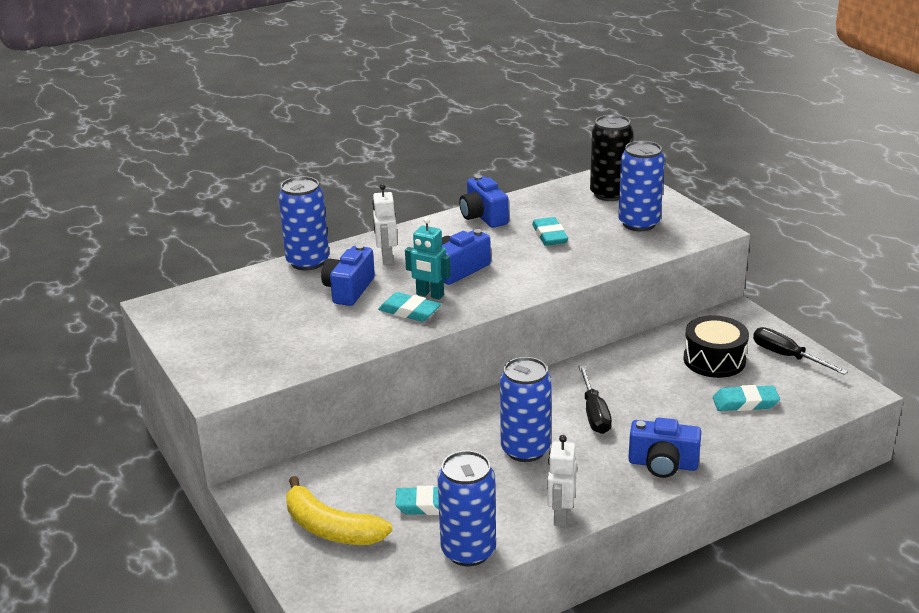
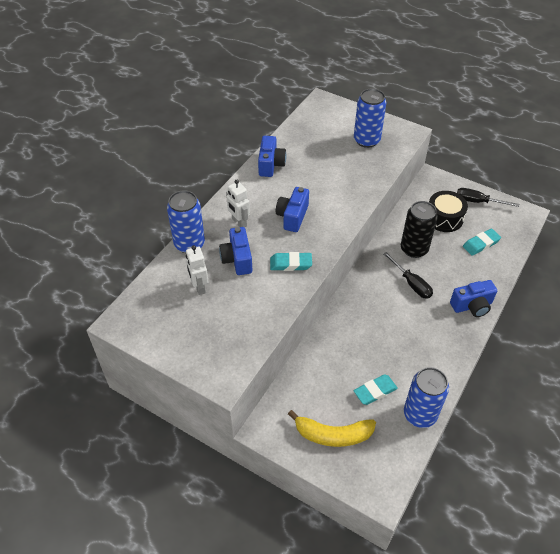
camera: 30 degrees left, 20 degrees up
(430, 295) = (291, 245): turquoise robot -> none
(483, 217) = (270, 164): blue camera -> blue camera turned 120 degrees counterclockwise
(525, 449) = (395, 326): blue can -> none
(549, 235) = (323, 168): turquoise eraser -> none
(560, 516) = (448, 366): white robot -> white robot (199, 287)
(609, 194) = (331, 120): black can -> black can (414, 249)

